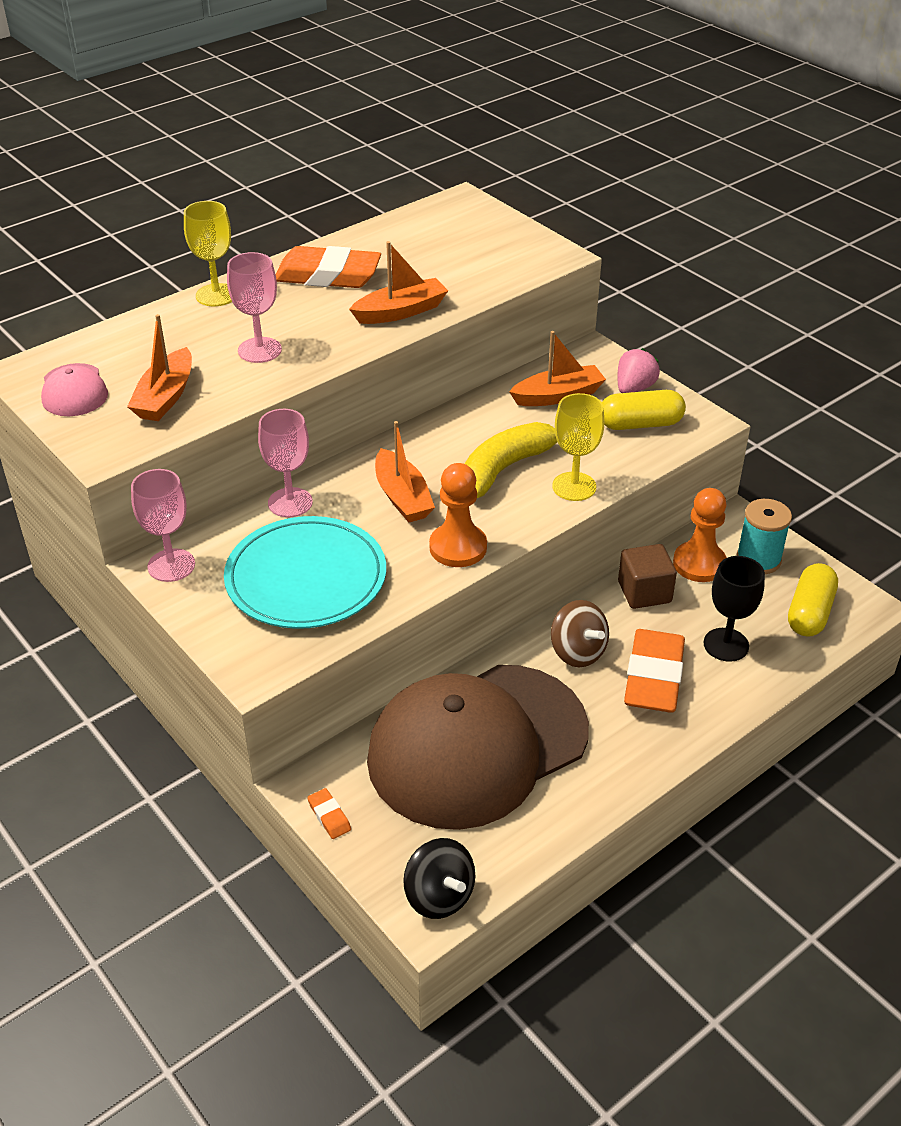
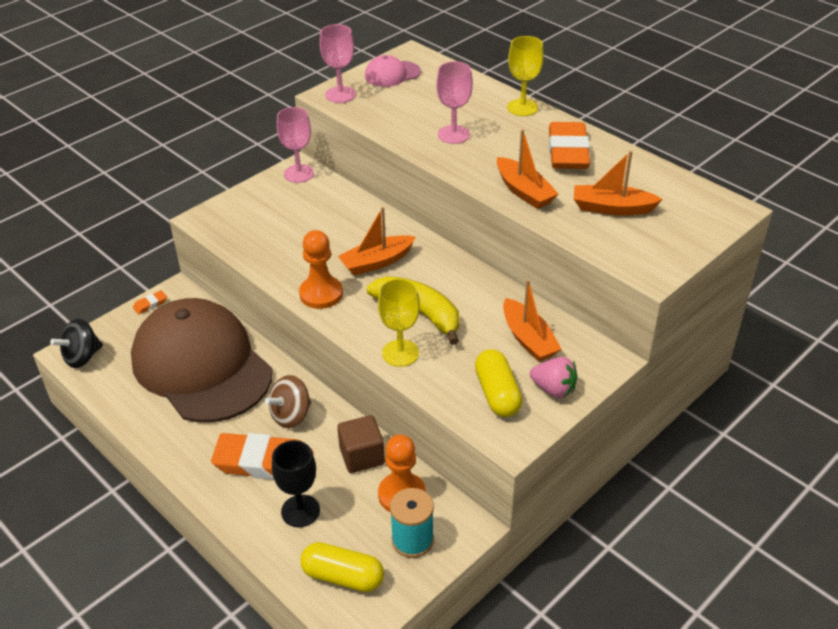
camera: 85 degrees right, 0 degrees up
(165, 397) = (390, 106): orange boat -> orange boat (612, 208)
(290, 502) = (365, 212): pink goblet -> pink goblet (340, 95)
(306, 577) = (287, 228): turquoise plate -> none

